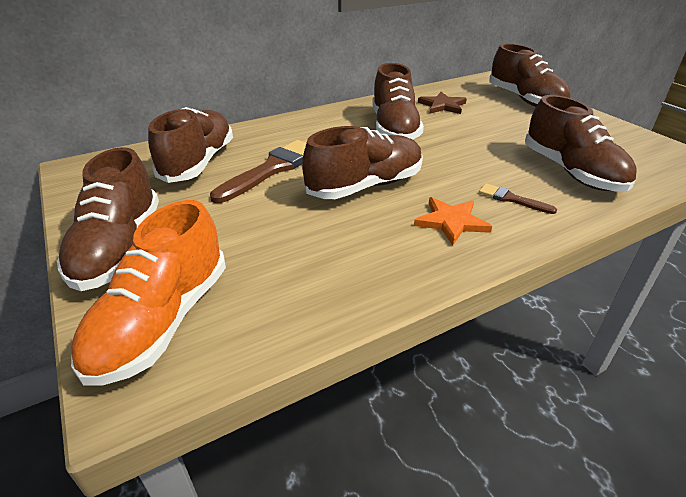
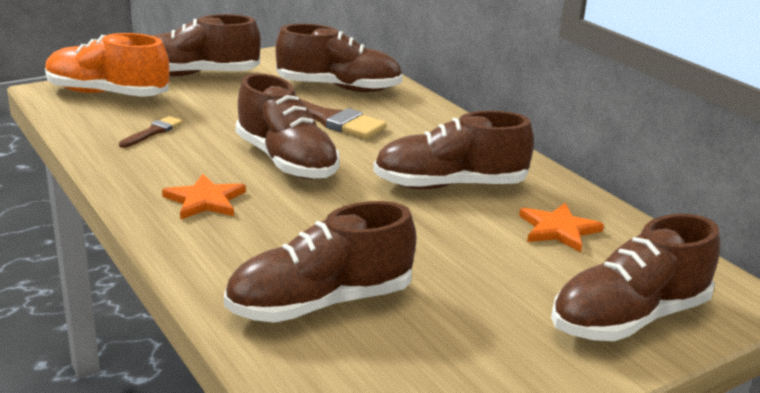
camera: 85 degrees right, 10 degrees down
(442, 105) = (558, 230): brown star -> orange star
(511, 199) = (248, 243): brown brush -> brown brush (153, 132)

